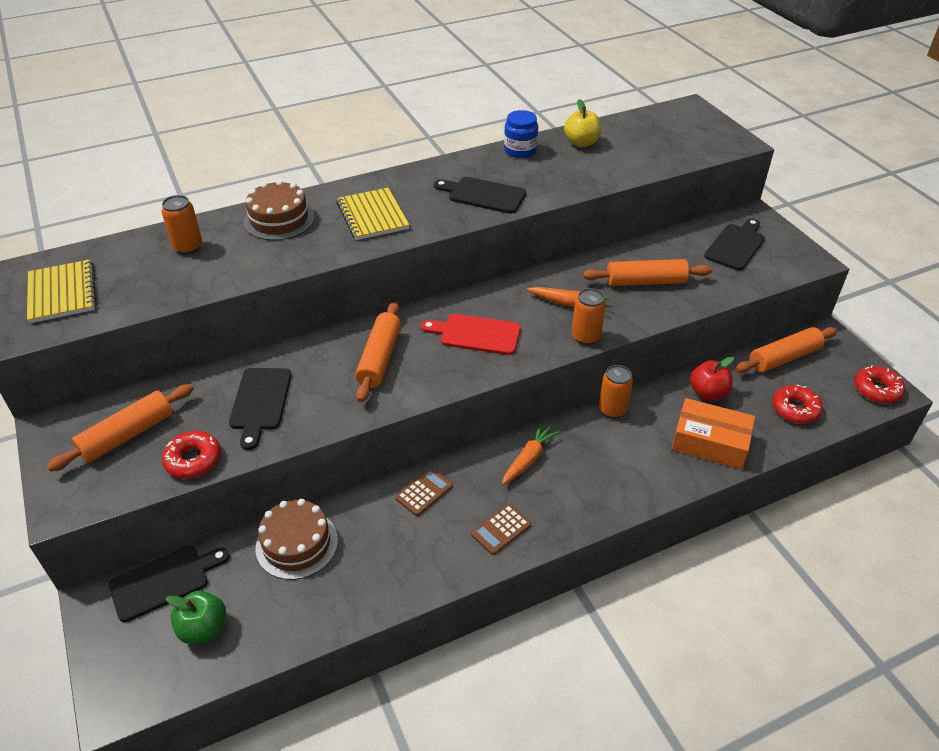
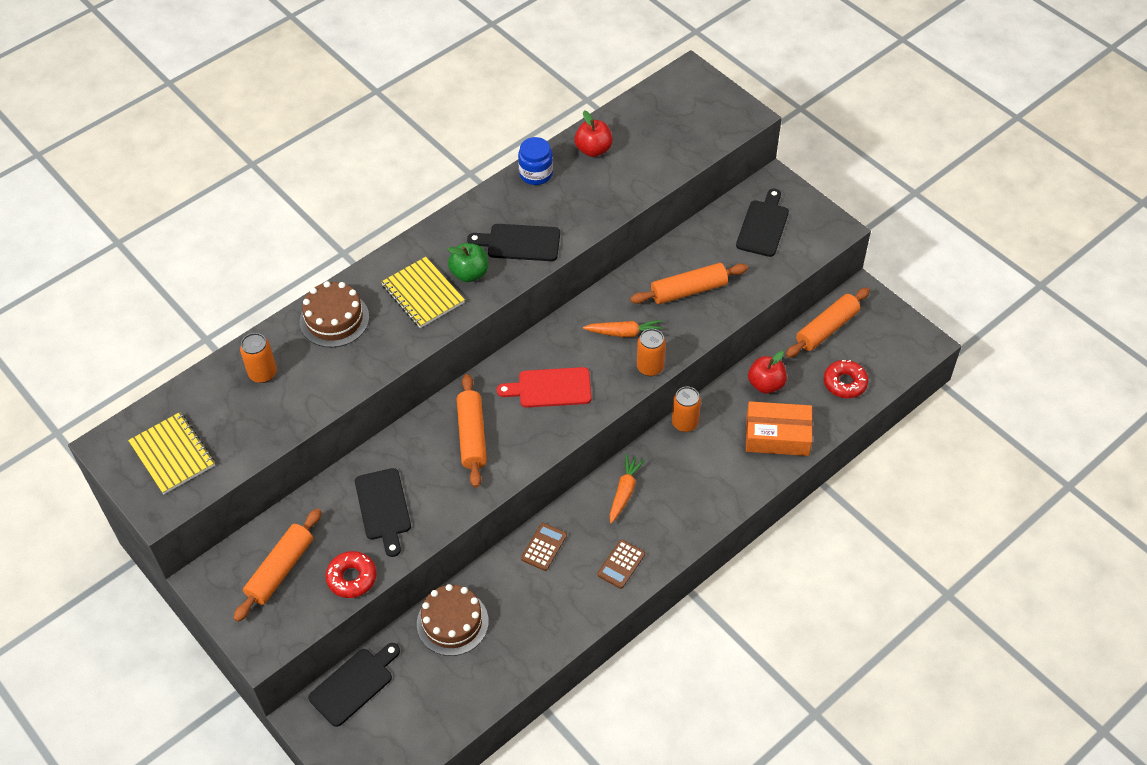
camera: 15 degrees left, 10 degrees up
(203, 629) = (407, 713): green apple -> green apple (469, 273)
(581, 143) = (593, 150): yellow apple -> red apple
(877, 390) = (912, 344): red donut -> none

